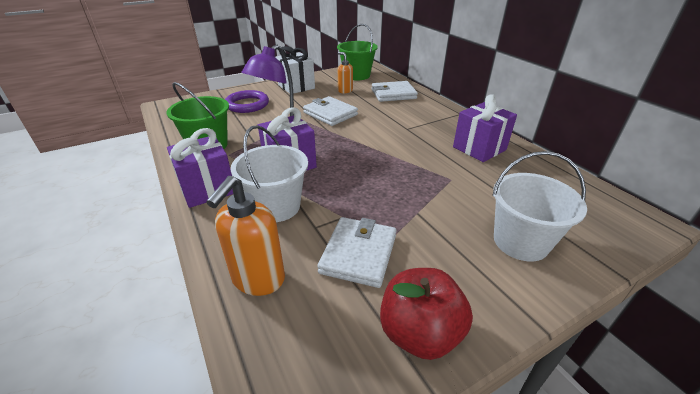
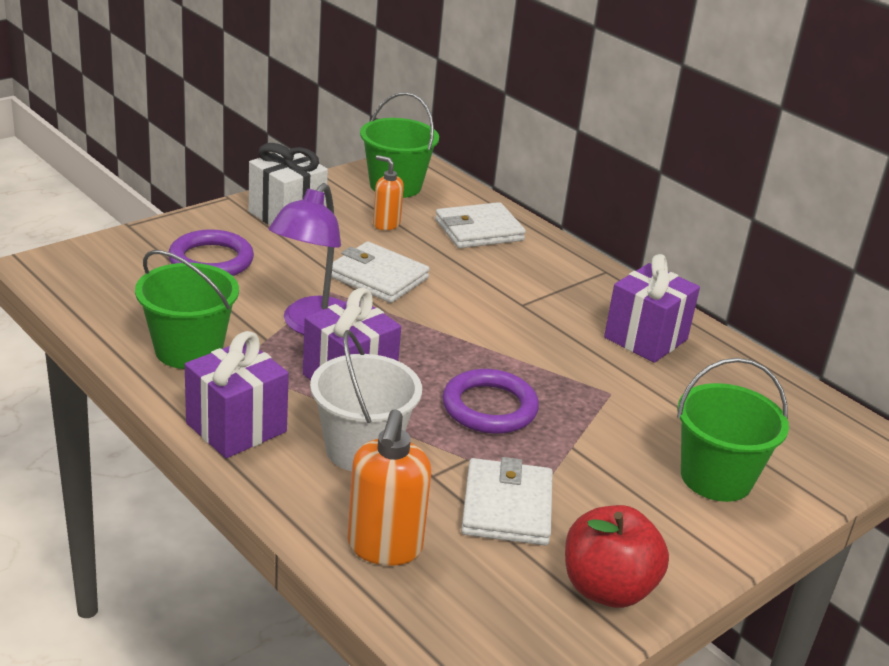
camera: 15 degrees left, 5 degrees down
(369, 184) = (489, 407): none -> purple ring
(520, 242) = (716, 478): white bucket -> green bucket

